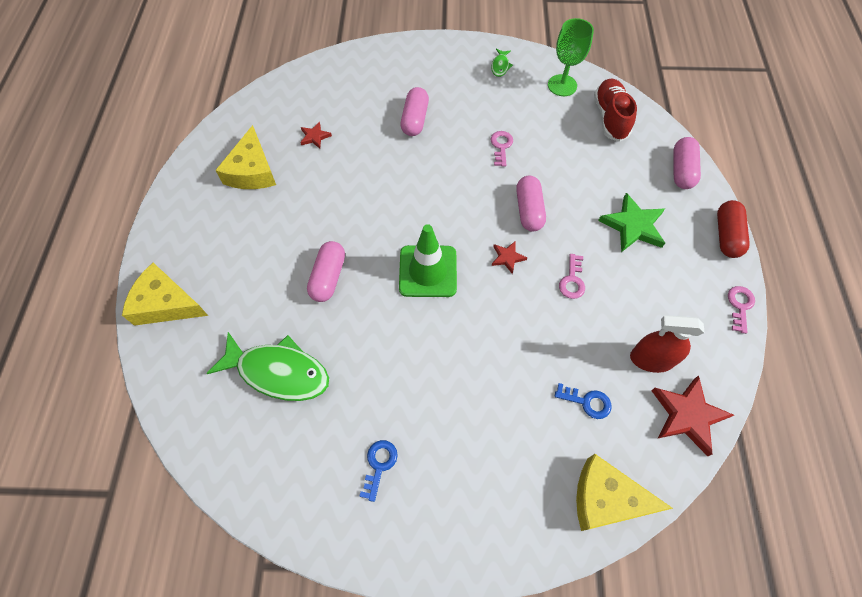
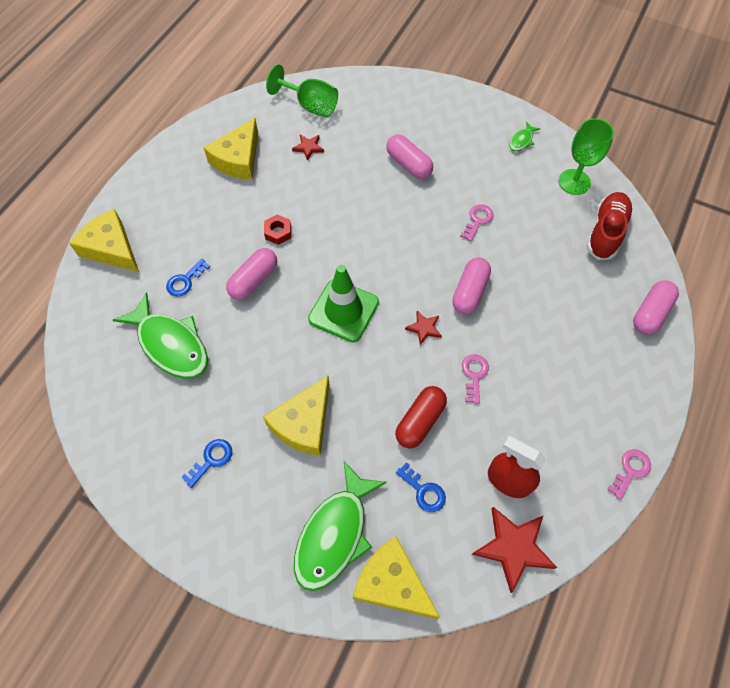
camera: 25 degrees right, 0 degrees up
(260, 305) = (185, 281): none -> blue key
(296, 98) = (310, 106): none -> green goblet
(327, 224) = (278, 232): none -> red nut
(415, 119) = (409, 164): pink capsule -> pink capsule turned 75 degrees counterclockwise
(448, 390) = (304, 423): none -> yellow cheese
(532, 479) = (334, 534): none -> green fish
(572, 280) = (474, 375): pink key -> pink key turned 150 degrees clockwise
(633, 226) = (565, 348): green star -> none
(726, 235) = (659, 397): red capsule -> red capsule (420, 421)

